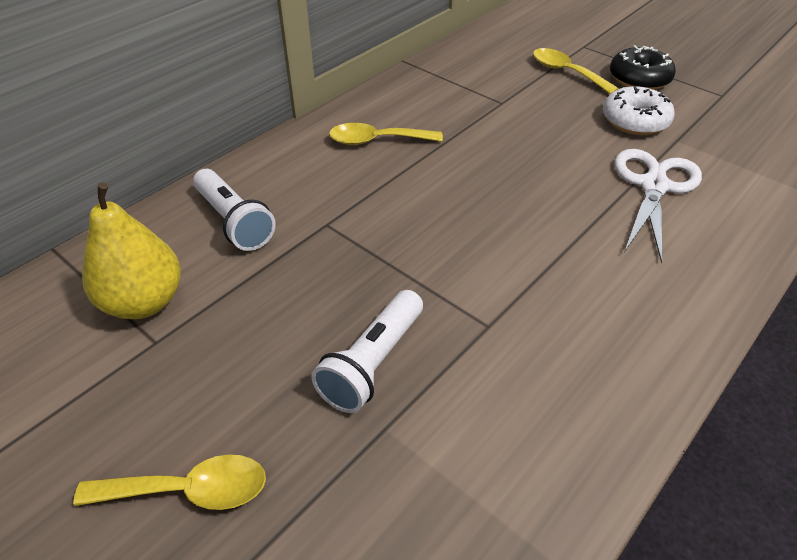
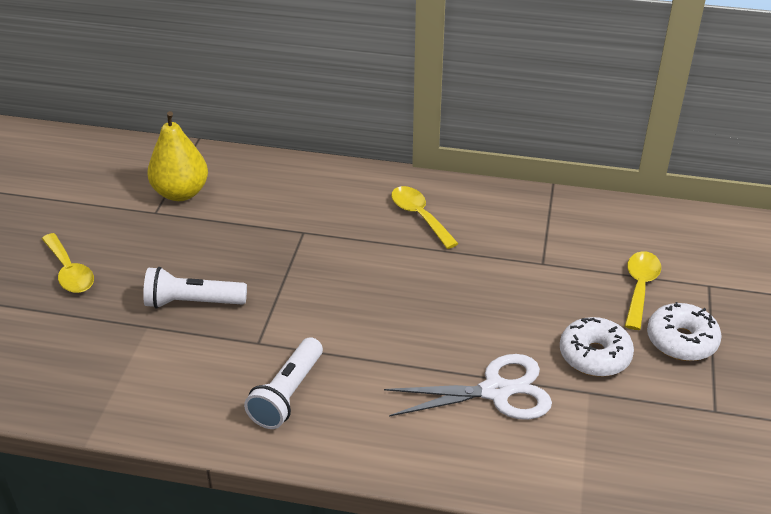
camera: 60 degrees right, 5 degrees down
(234, 222) = (274, 192): white flashlight -> white flashlight (287, 394)
(639, 79) = (681, 341): black donut -> white donut

